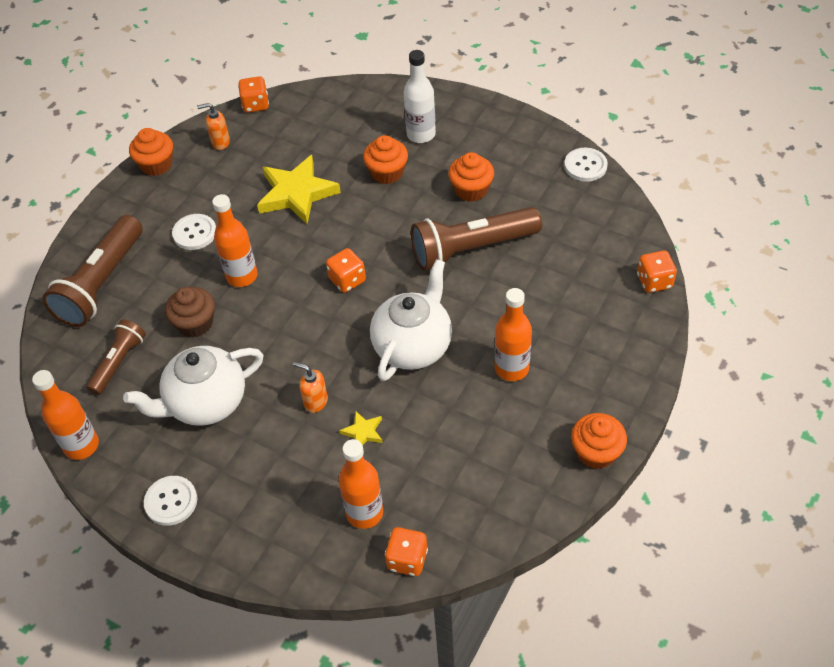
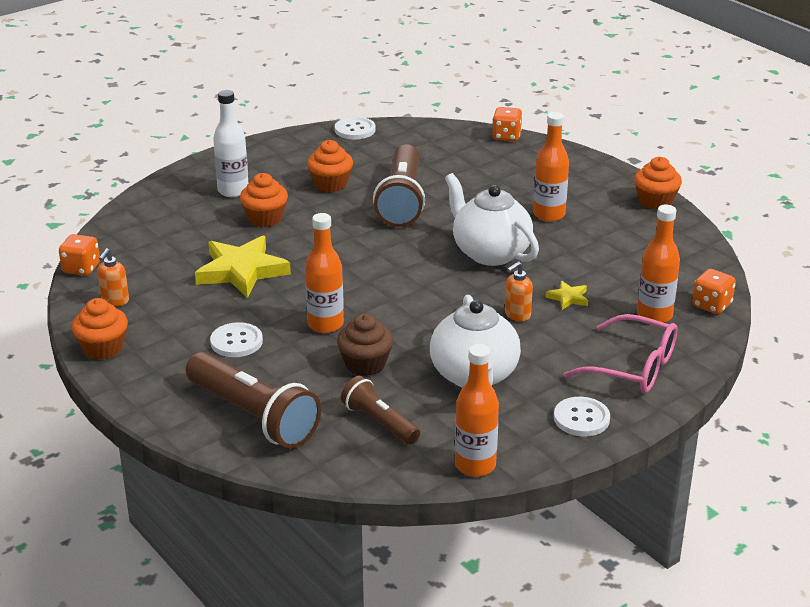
camera: 70 degrees left, 20 degrees down
(266, 520) = (633, 367): none -> pink glasses
(347, 280) = (384, 268): orange dice -> none

